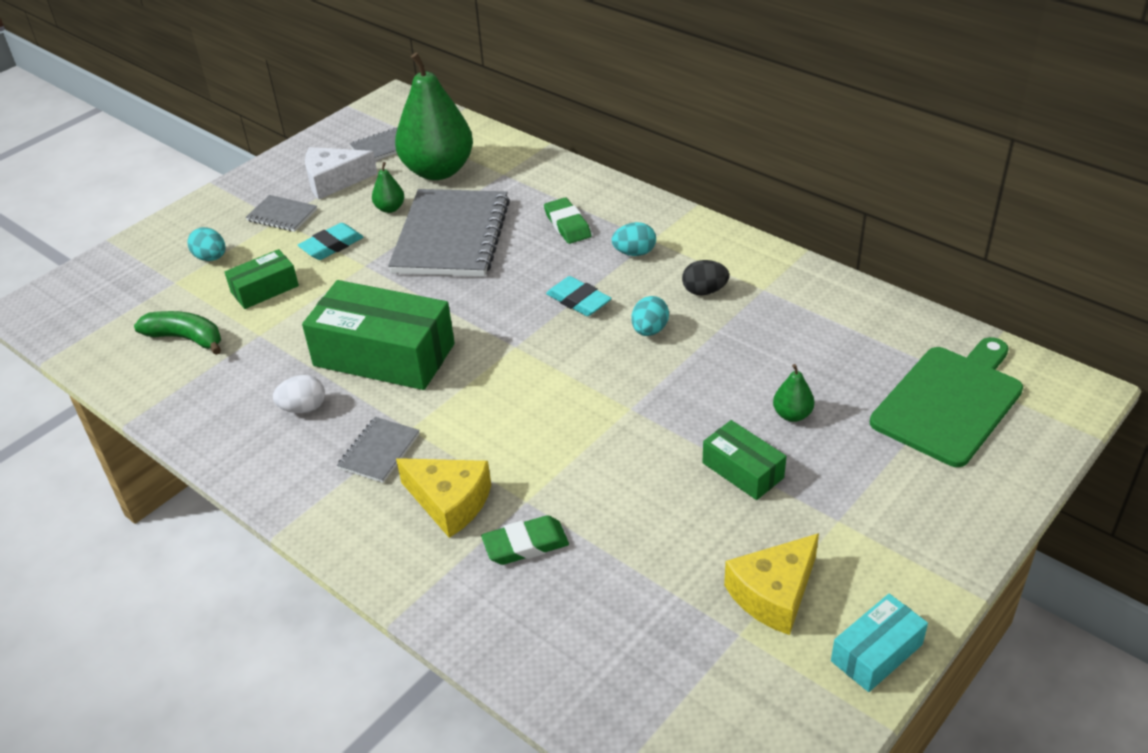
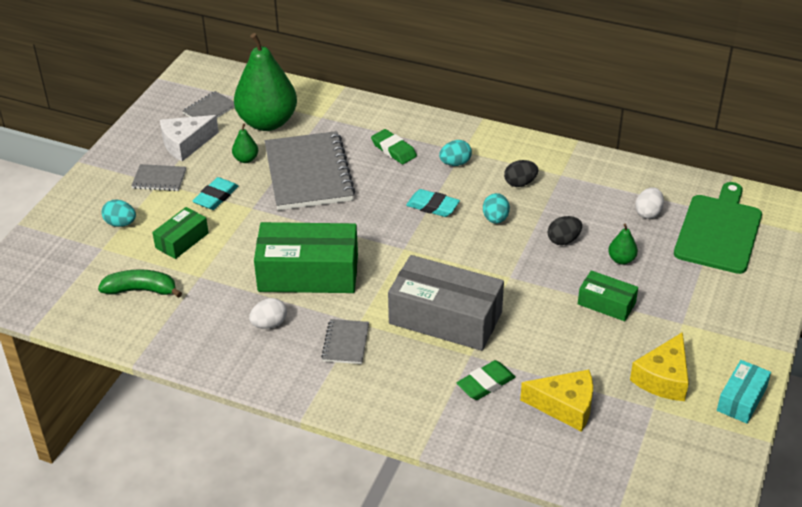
camera: 20 degrees left, 0 degrees up
(450, 502) = (417, 367): yellow cheese -> yellow cheese (565, 406)
(520, 445) = (445, 318): none -> grey box
(725, 374) = (563, 240): none -> black egg
(859, 359) = (648, 213): none -> white egg

